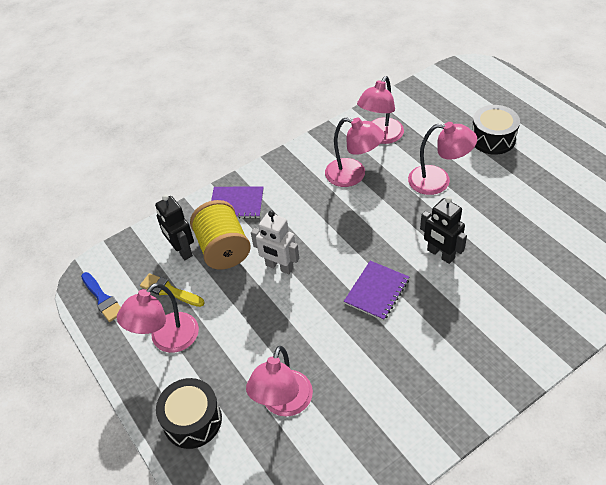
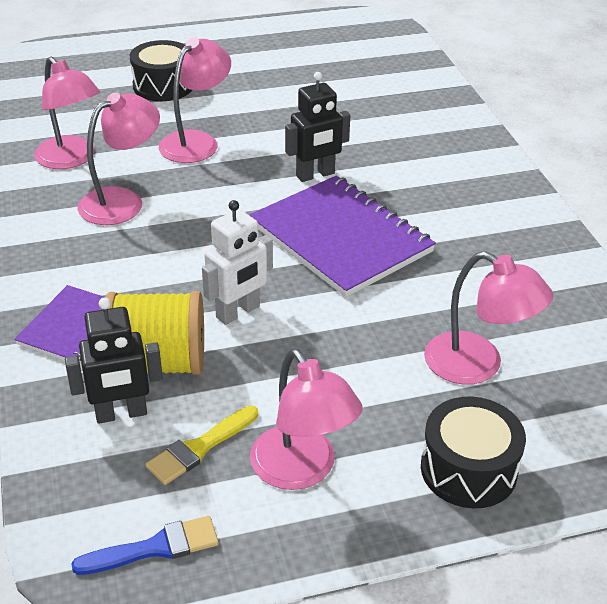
camera: 75 degrees left, 10 degrees down
(376, 291) = (340, 238): purple notebook -> purple notebook, size x1.84

